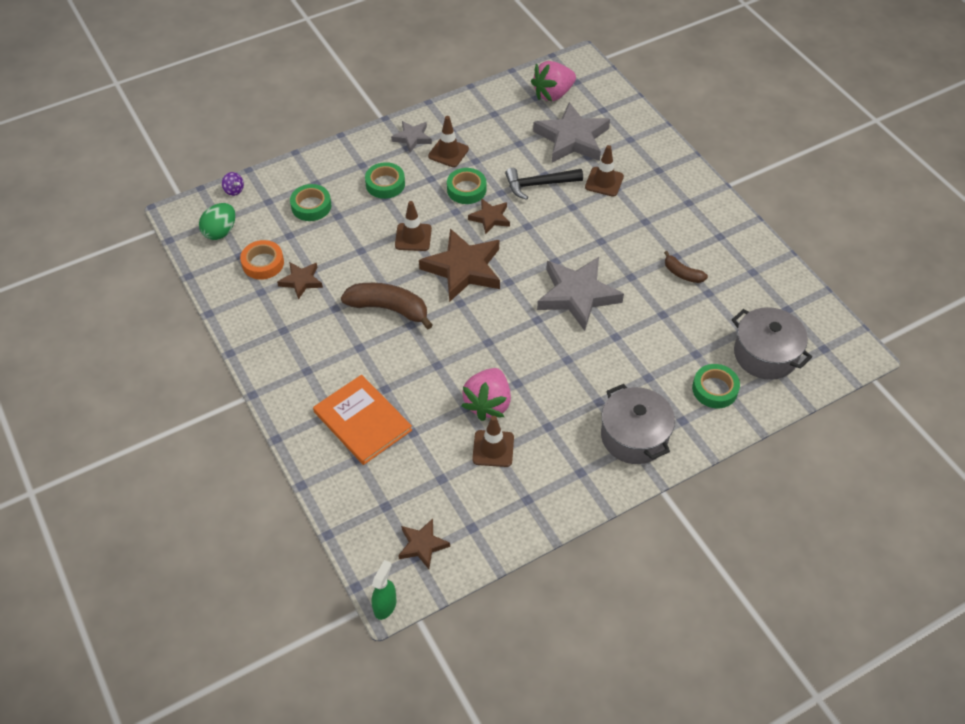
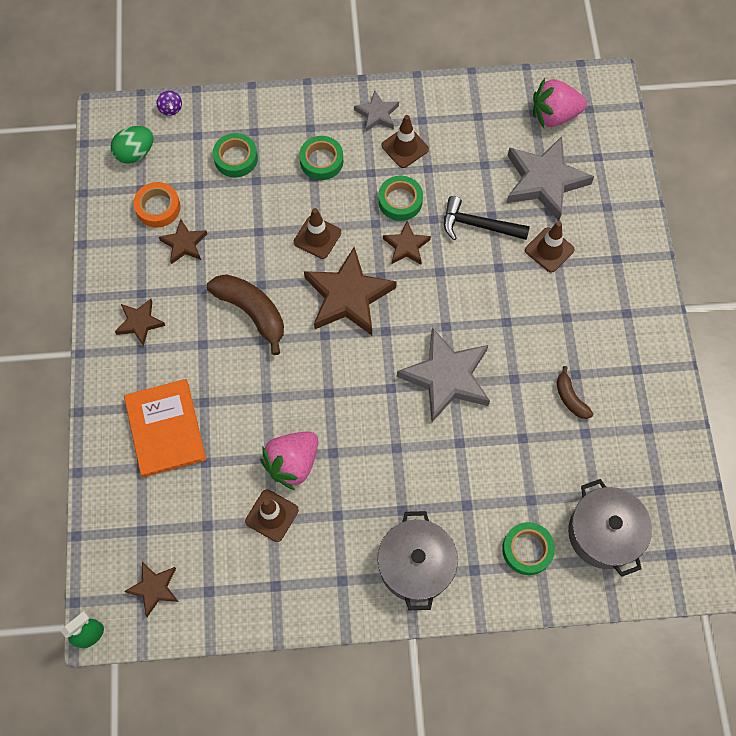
camera: 25 degrees right, 15 degrees up
(294, 352) = (140, 323): none -> brown star

